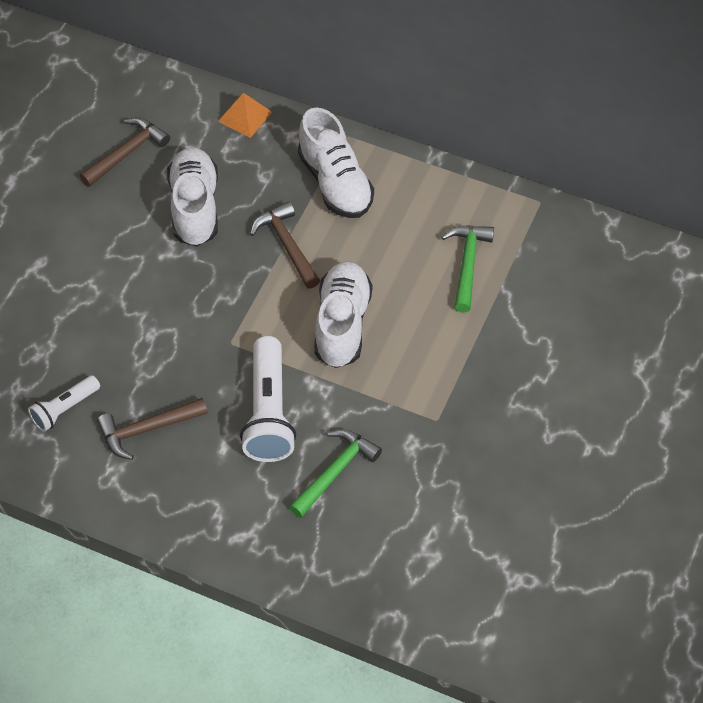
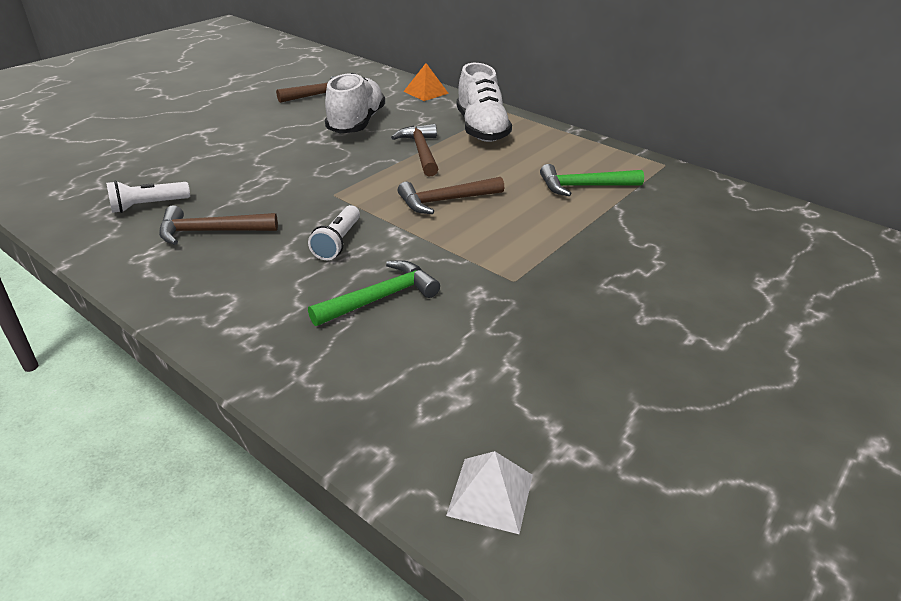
camera: 15 degrees right, 20 degrees down
(268, 412) = (337, 242): white flashlight -> white flashlight, size x0.57
(342, 324) = (445, 201): white shoe -> brown hammer
(467, 264) = (584, 186): green hammer -> green hammer turned 120 degrees counterclockwise
(477, 626) = (490, 494): none -> white pyramid

